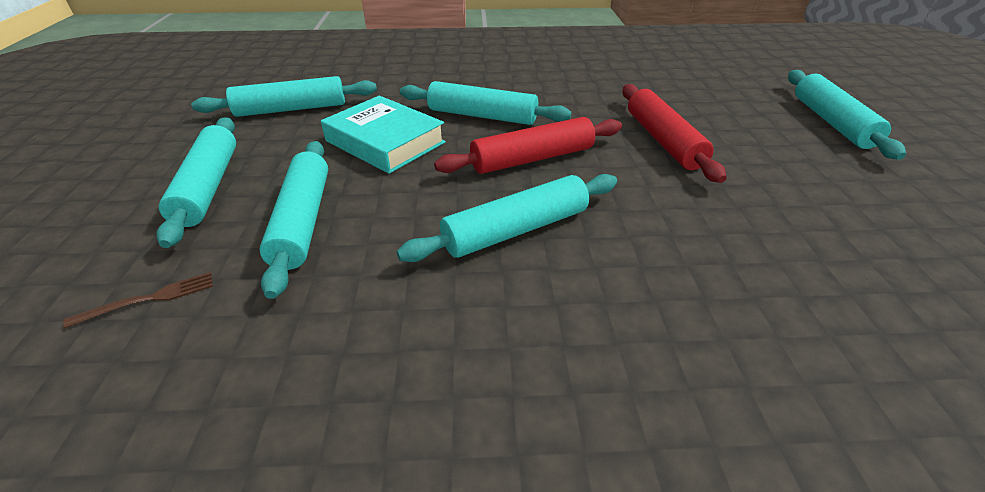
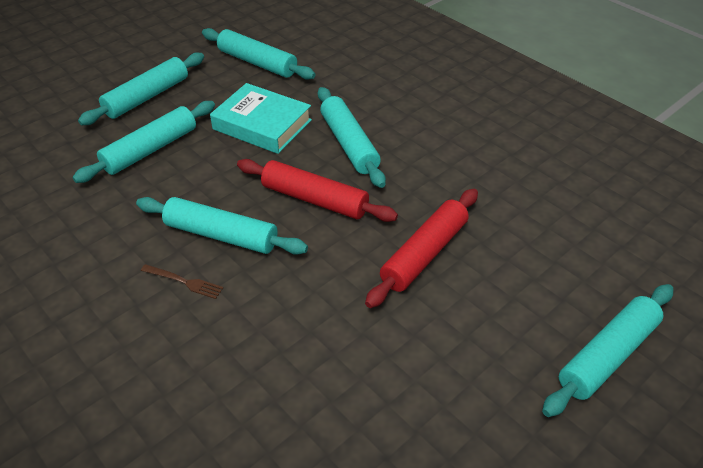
camera: 50 degrees right, 5 degrees up
(150, 298) = (54, 147): brown fork -> brown fork (185, 282)
(385, 142) = (262, 125): turquoise book -> turquoise book turned 60 degrees counterclockwise

